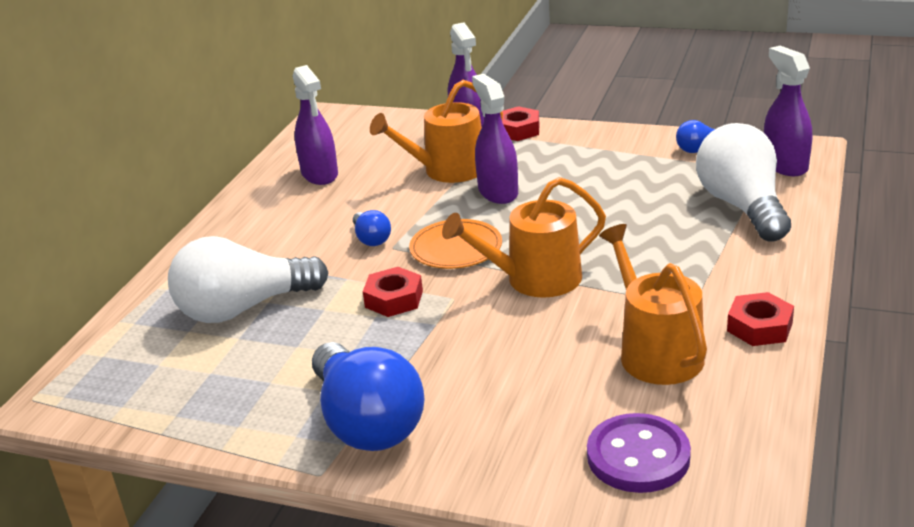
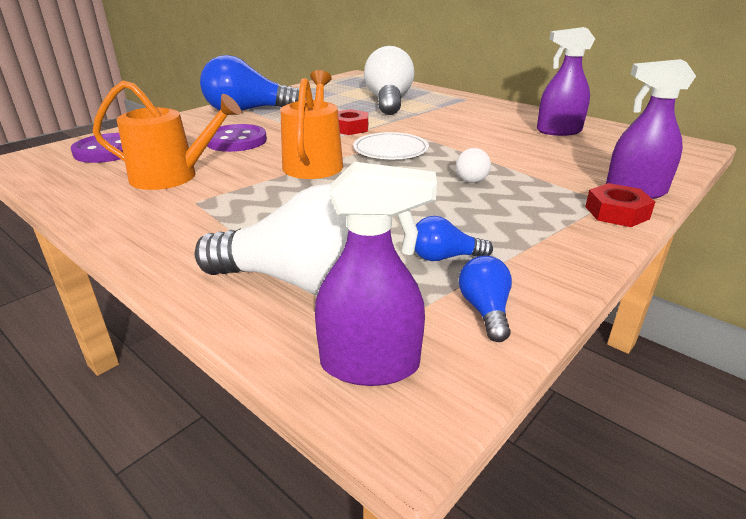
camera: 110 degrees right, 0 degrees up
(371, 239) = (435, 132): blue light bulb -> blue light bulb (444, 257)
(448, 170) = (532, 168): orange watering can -> none
(456, 248) = (390, 150): orange plate -> white plate
(498, 192) = (470, 177): purple spray bottle -> white light bulb
(509, 364) = (236, 141): none -> purple button
(759, 327) = (125, 217): red nut -> none

